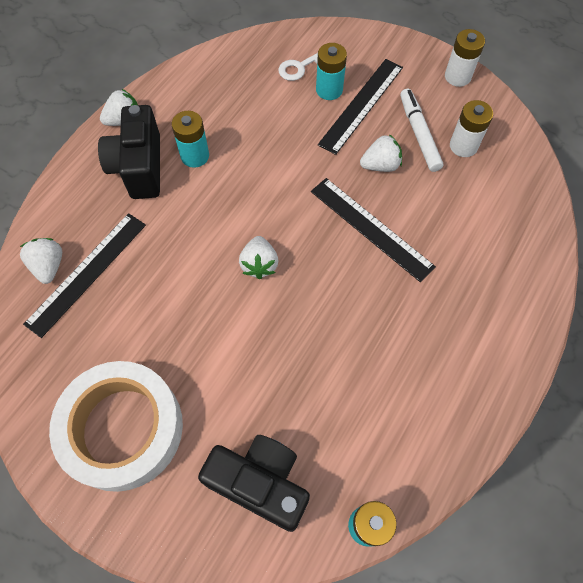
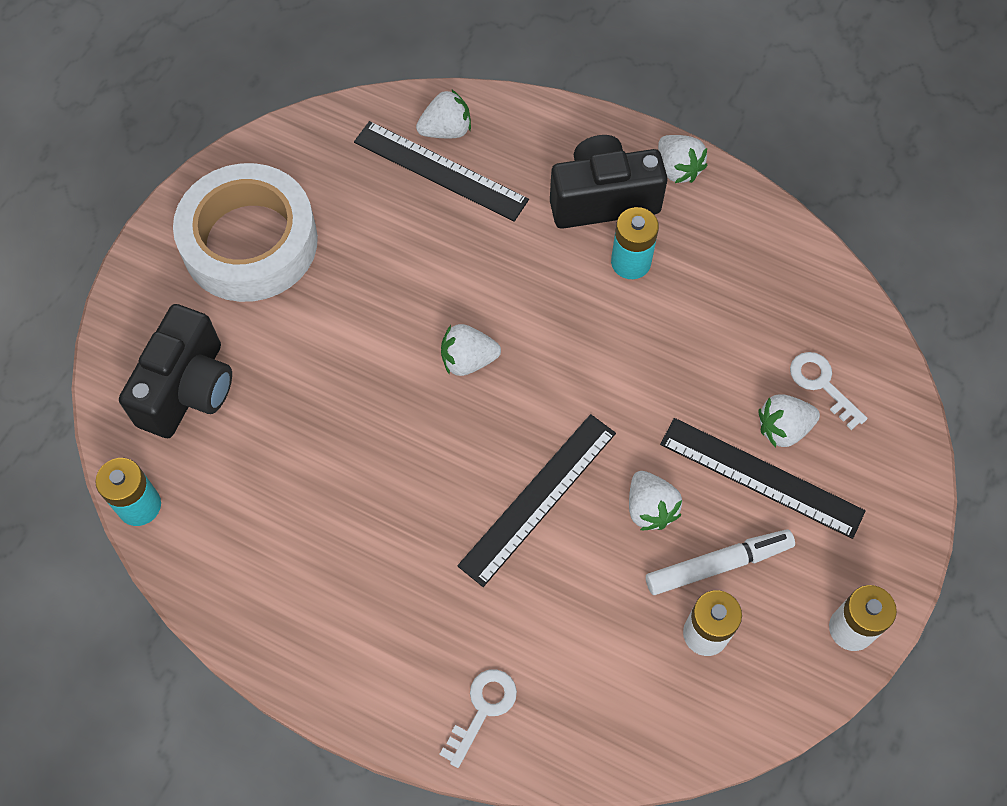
camera: 85 degrees right, 0 degrees up
(329, 90) = (783, 428): turquoise battery -> white strawberry
(520, 273) = (483, 710): none -> white key

